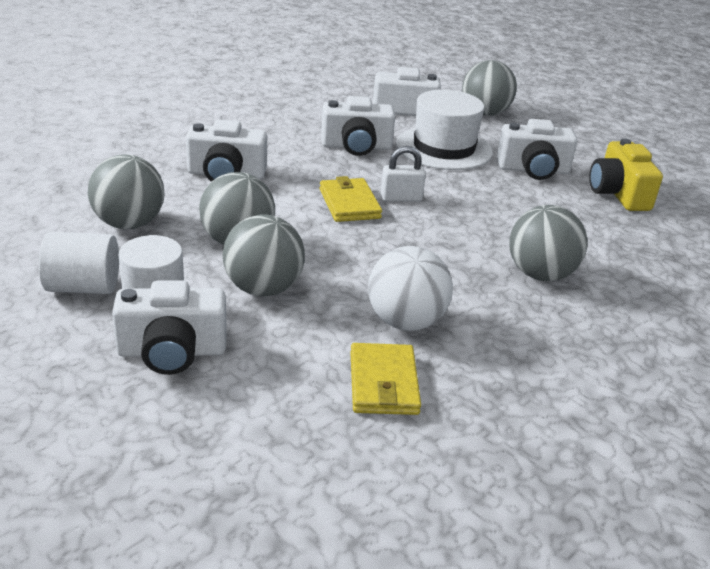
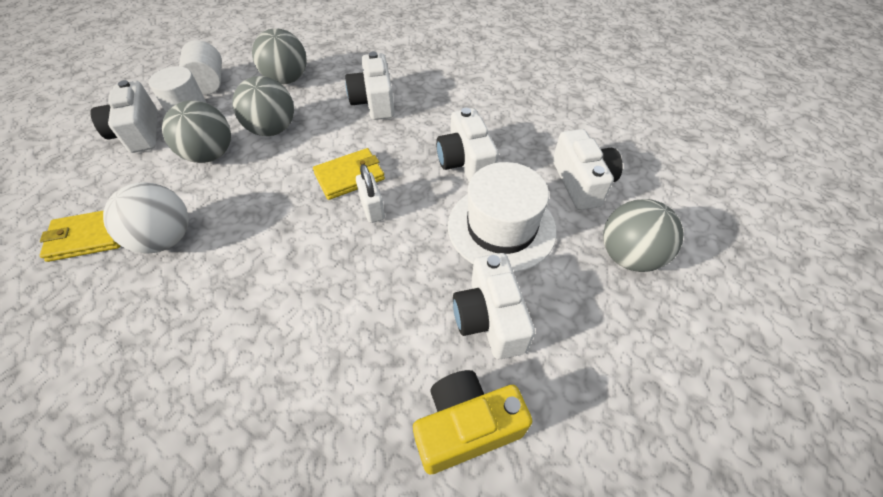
camera: 80 degrees right, 20 degrees up
(540, 274) = (246, 335): grey ball -> none

